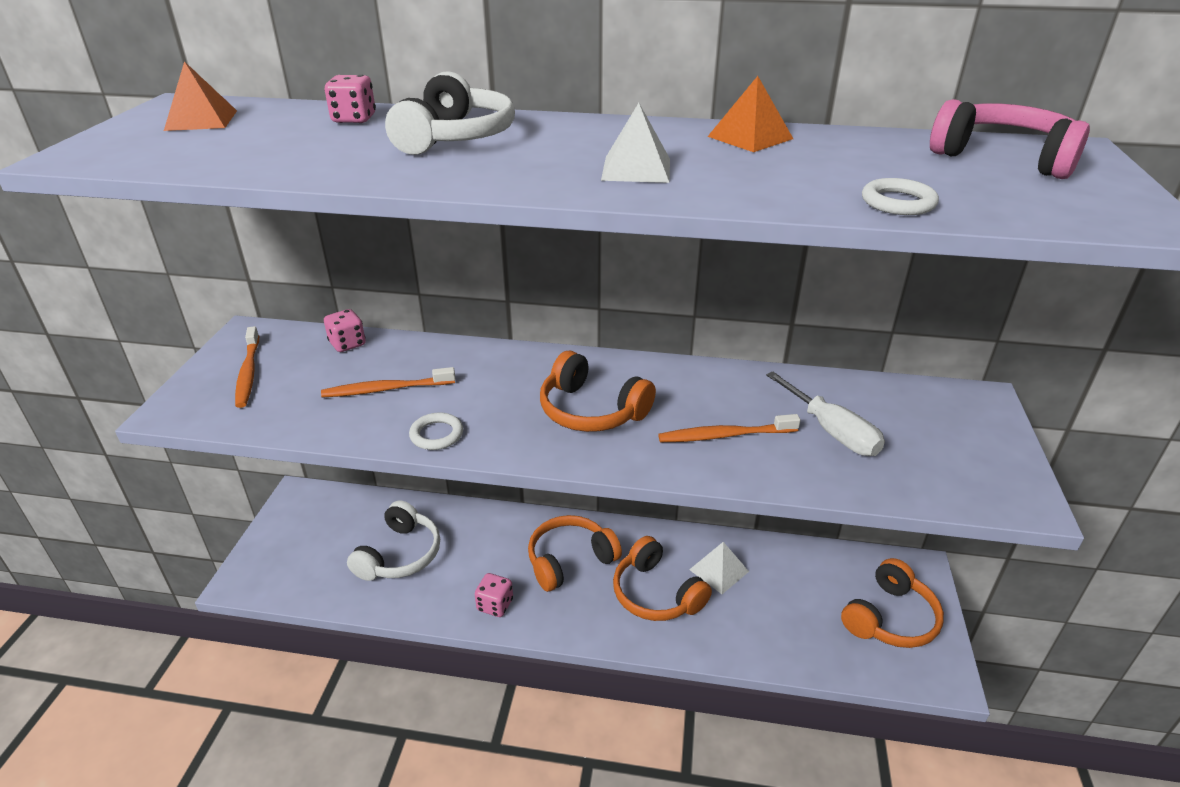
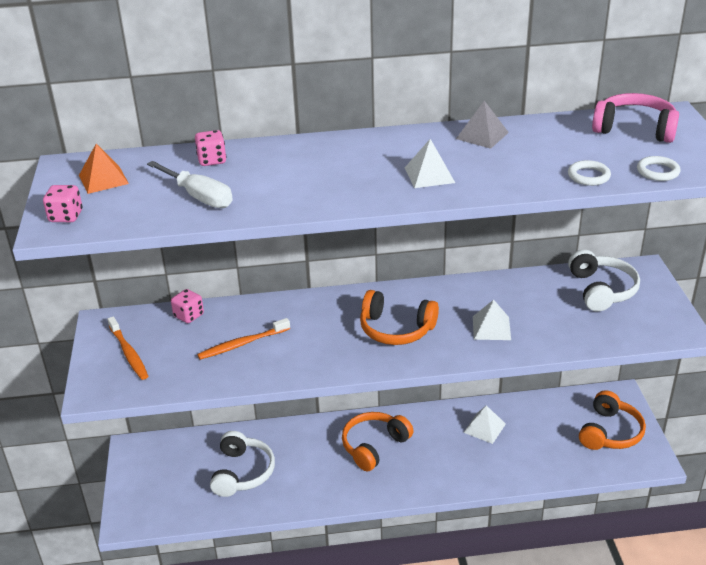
camera: 15 degrees left, 0 degrees up
(436, 434) = (299, 368): white ring -> white ring (657, 171)
(455, 137) = (296, 166): white headphones -> white headphones (601, 290)
(495, 605) = (333, 490): pink dice -> pink dice (66, 216)
(656, 593) = (446, 454): orange headphones -> none
(724, 435) = (491, 328): orange toothbrush -> white pyramid
(750, 137) = (482, 135): orange pyramid -> grey pyramid
(831, 431) = (557, 311): white screwdriver -> white screwdriver (199, 197)

